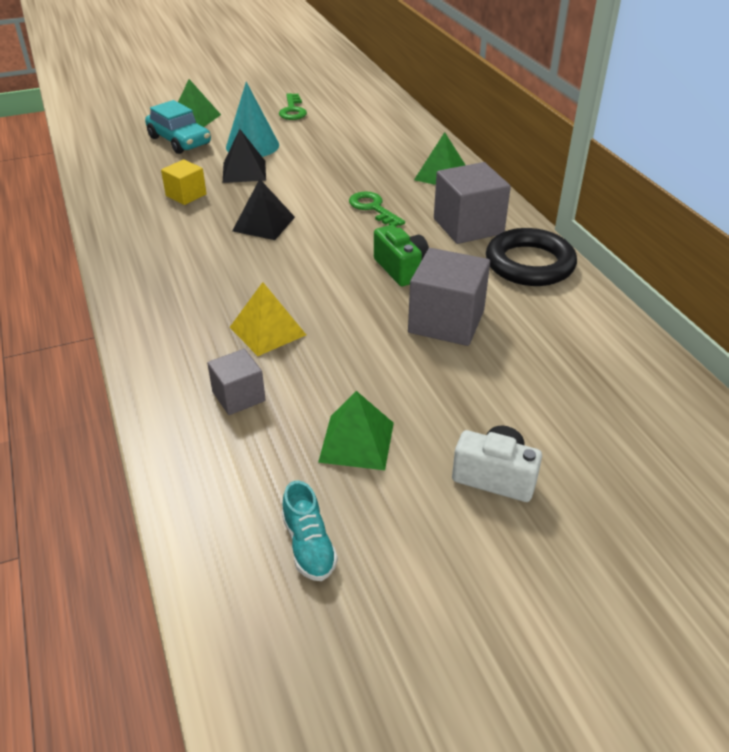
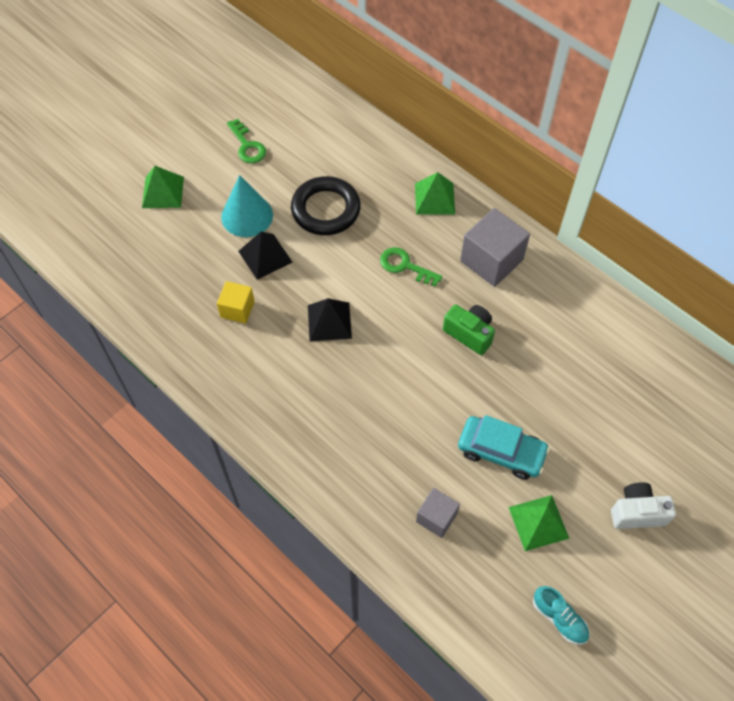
camera: 25 degrees left, 20 degrees up
(179, 141) = (174, 232): turquoise car -> turquoise car (501, 451)
(268, 331) = (414, 444): yellow pyramid -> none
(446, 321) = (533, 380): grey cube -> none
(529, 264) = (558, 289): black ring -> black ring (326, 209)

